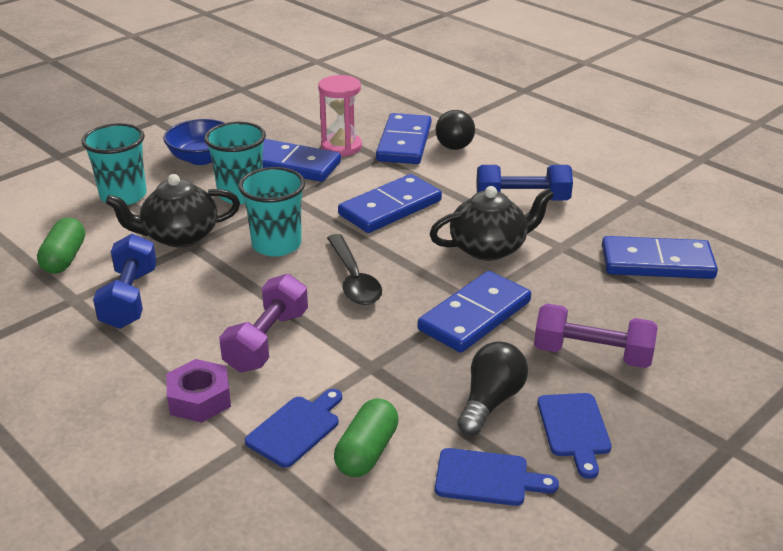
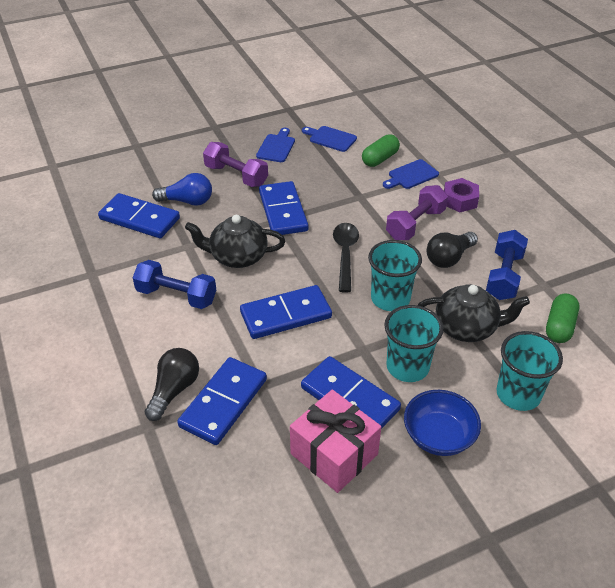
camera: 160 degrees left, 10 degrees up
(291, 135) = (334, 454): none -> pink gift
(341, 147) = (289, 414): pink hourglass -> none
(474, 315) = (283, 211): blue domino -> blue domino turned 75 degrees counterclockwise
(490, 401) = (307, 166): black light bulb -> black light bulb (449, 258)
(622, 298) = (187, 201): none -> blue light bulb

